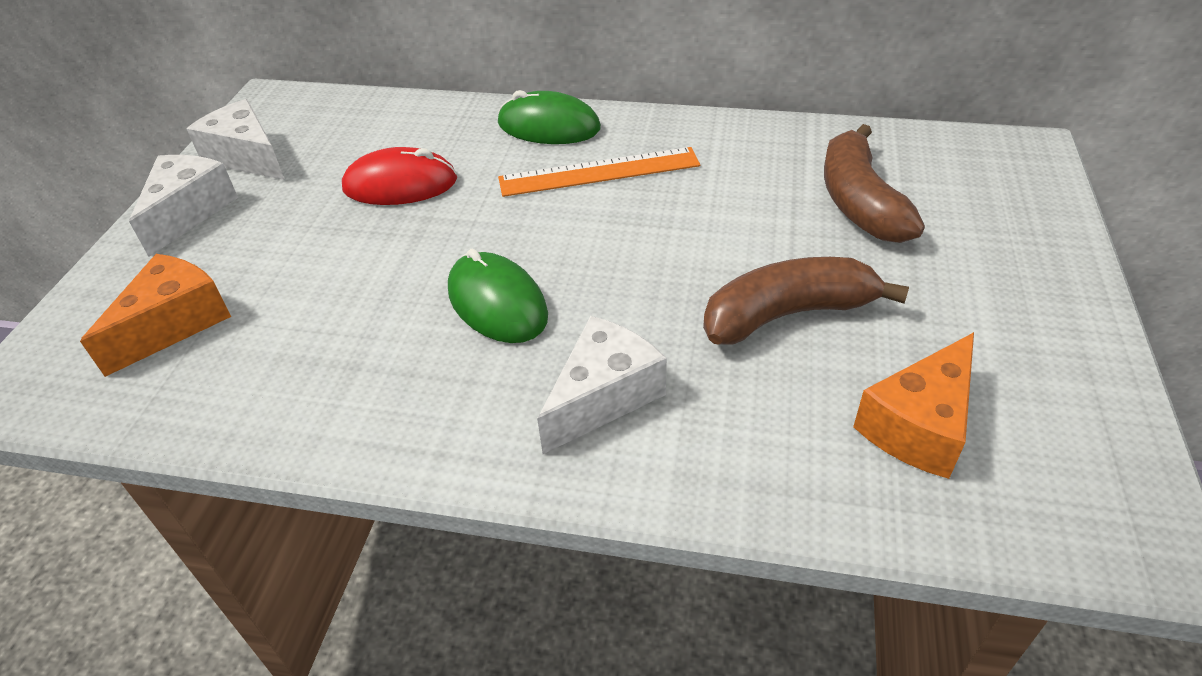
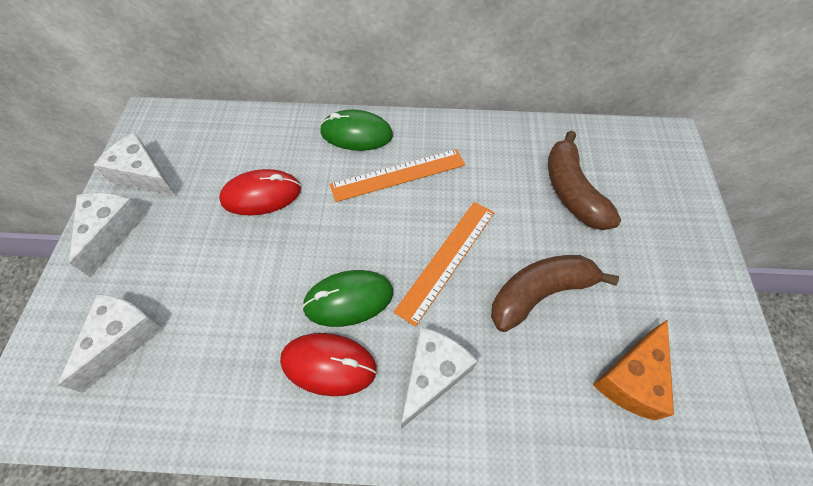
camera: 10 degrees left, 15 degrees up
(174, 324) = (123, 339): orange cheese -> white cheese
(452, 373) = (328, 365): none -> red mouse
(497, 303) = (348, 299): green mouse -> green mouse turned 60 degrees counterclockwise
(652, 268) = (447, 260): none -> orange ruler

